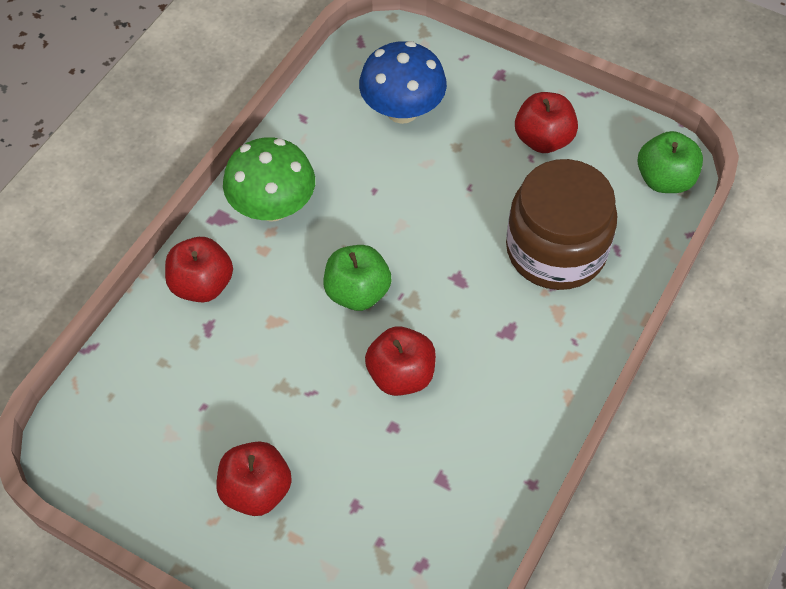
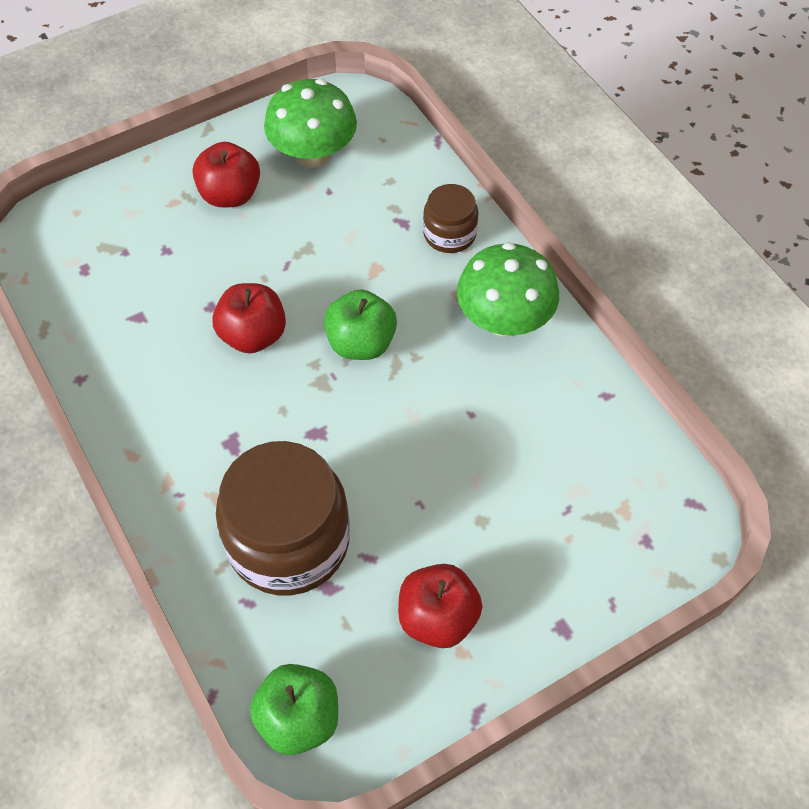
camera: 120 degrees right, 0 degrees up
(163, 446) = (313, 154): none -> green mushroom
(202, 285) = (449, 234): red apple -> brown jar
(402, 110) = (564, 494): blue mushroom -> none

